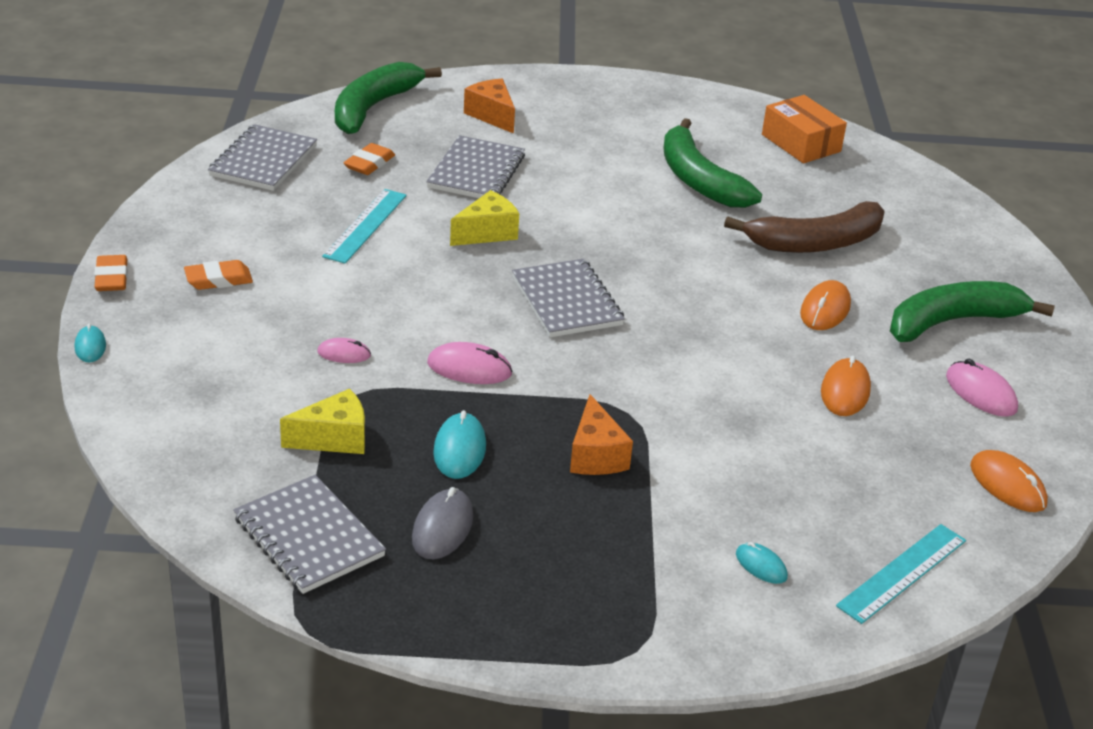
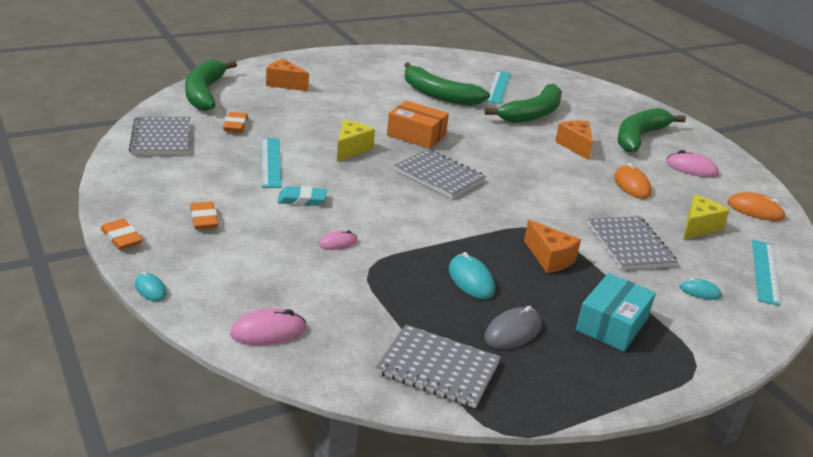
camera: 30 degrees left, 5 degrees down
(218, 280) = (204, 219): orange eraser -> orange eraser turned 60 degrees counterclockwise
(334, 438) = (387, 298): yellow cheese -> yellow cheese (698, 227)
(355, 286) = (302, 200): none -> turquoise eraser
(442, 528) = (512, 332): grey mouse -> grey mouse turned 60 degrees clockwise
(469, 368) = (424, 230): pink mouse -> pink mouse (268, 331)
(476, 172) = (308, 116): grey notebook -> grey notebook (630, 245)
(581, 563) = (612, 324): none -> turquoise box
(801, 143) = (470, 66): orange box -> orange box (416, 135)
(809, 187) = (498, 87): none -> turquoise ruler
(816, 243) = (533, 114): brown banana -> green banana
(825, 309) = (575, 146): orange mouse -> orange cheese

